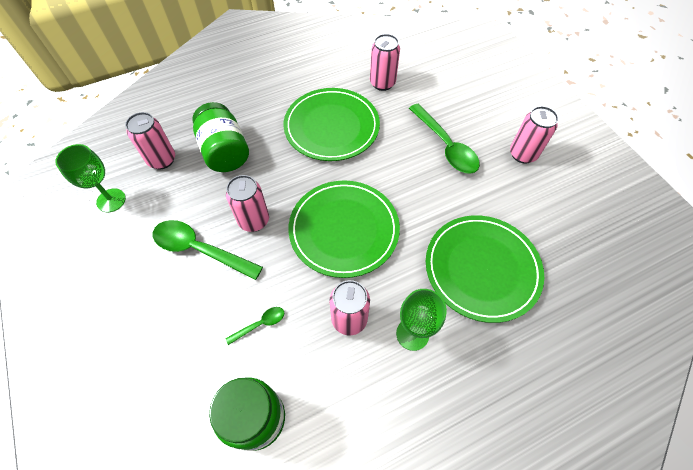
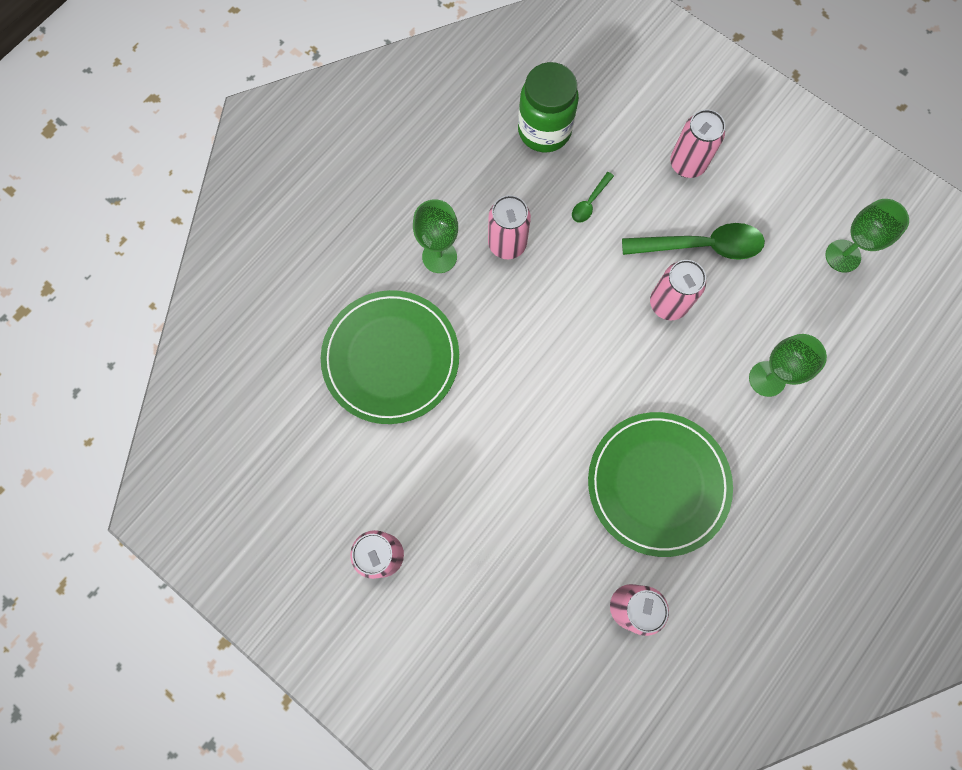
camera: 155 degrees right, 15 degrees up
(162, 160) = (832, 332): pink can -> pink can (687, 164)
(225, 152) = (767, 379): green jar -> green goblet
(344, 229) = (562, 338): green plate -> none
(445, 146) = (491, 521): green spoon -> none

